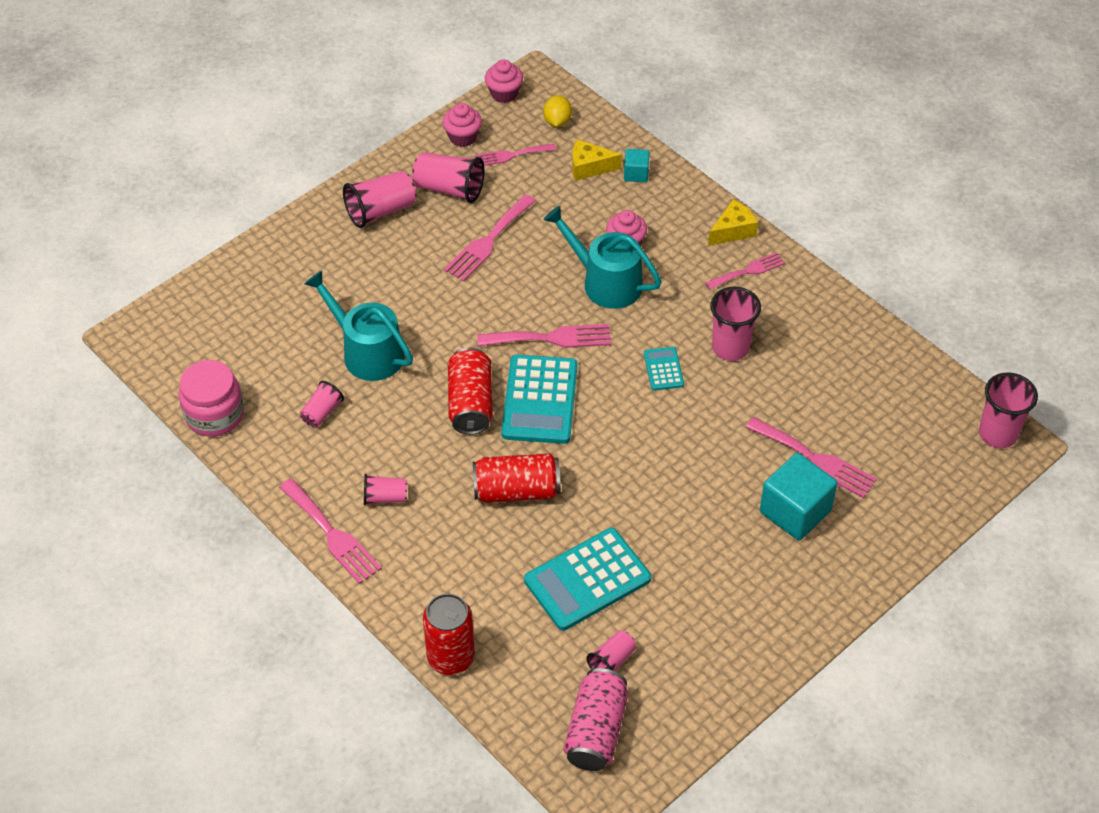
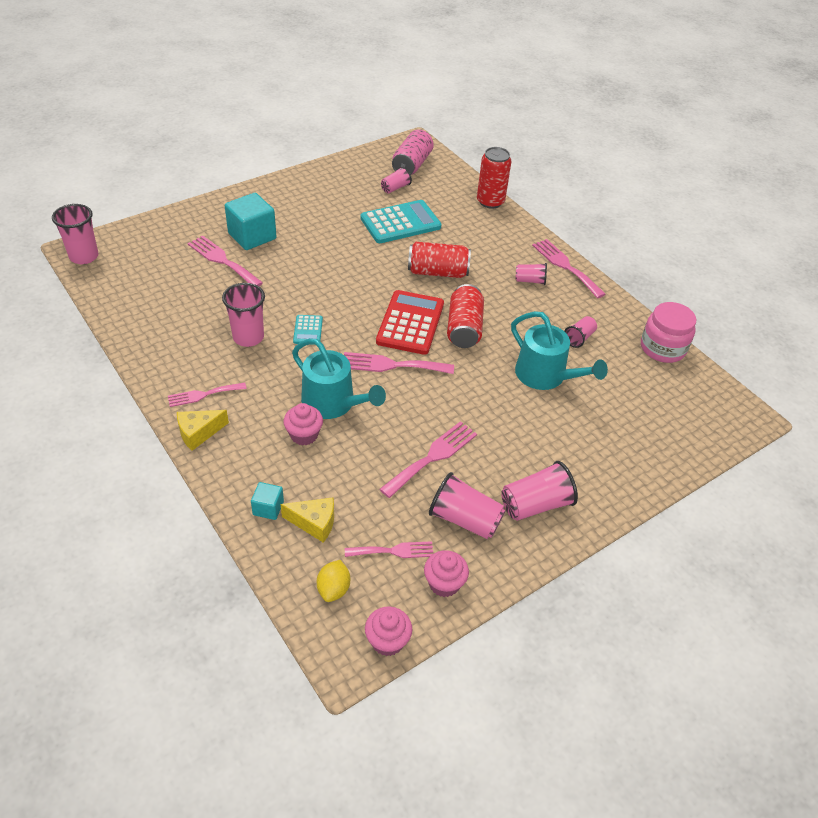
camera: 175 degrees left, 5 degrees down
(540, 400) = (410, 323): turquoise calculator -> red calculator

